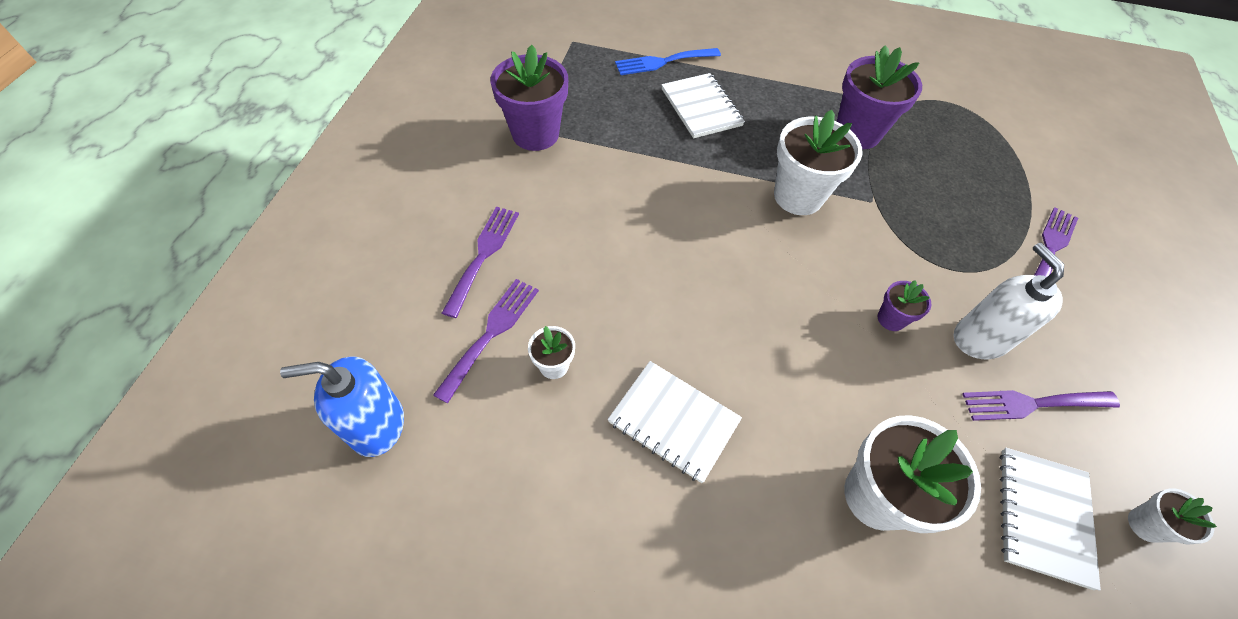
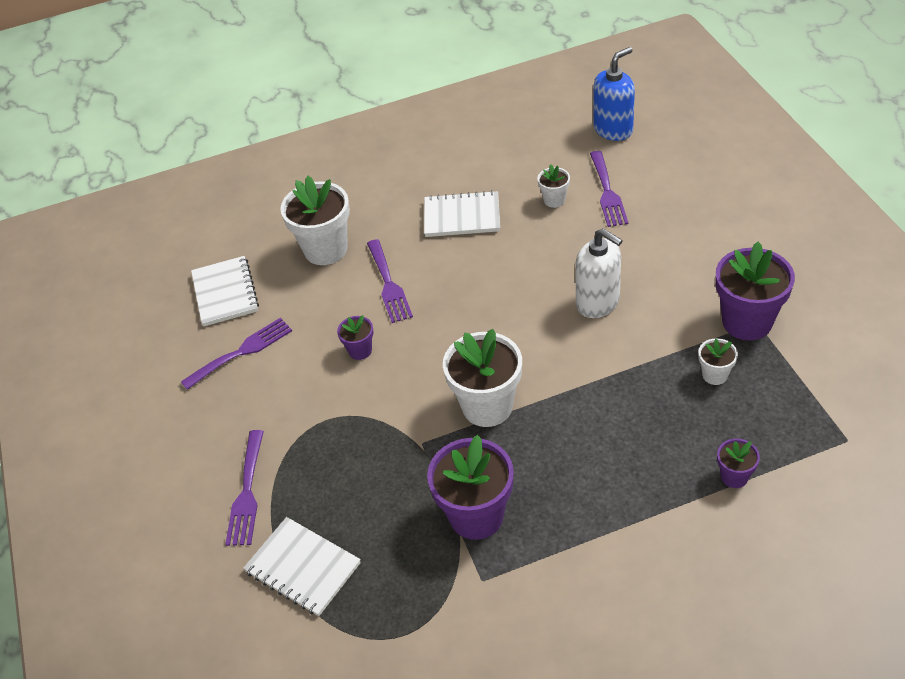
camera: 155 degrees right, 10 degrees down
(483, 255) = (666, 223): purple fork -> purple fork (389, 284)
(663, 62) = (734, 476): blue fork -> purple flower pot
(701, 107) = (643, 444): white notebook -> white notebook (303, 567)
(979, 338) = (290, 375): white soap dispenser -> white soap dispenser (598, 302)
(1145, 525) = (161, 322): white flower pot -> white flower pot (714, 375)

